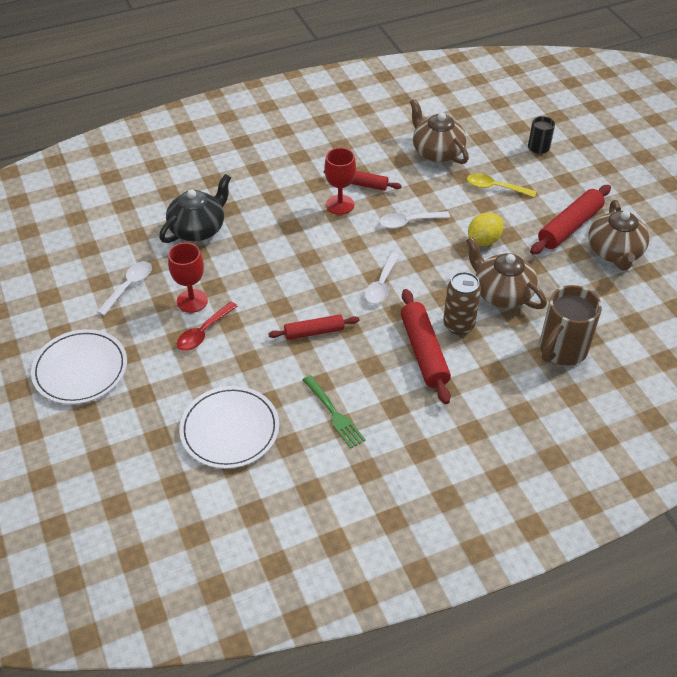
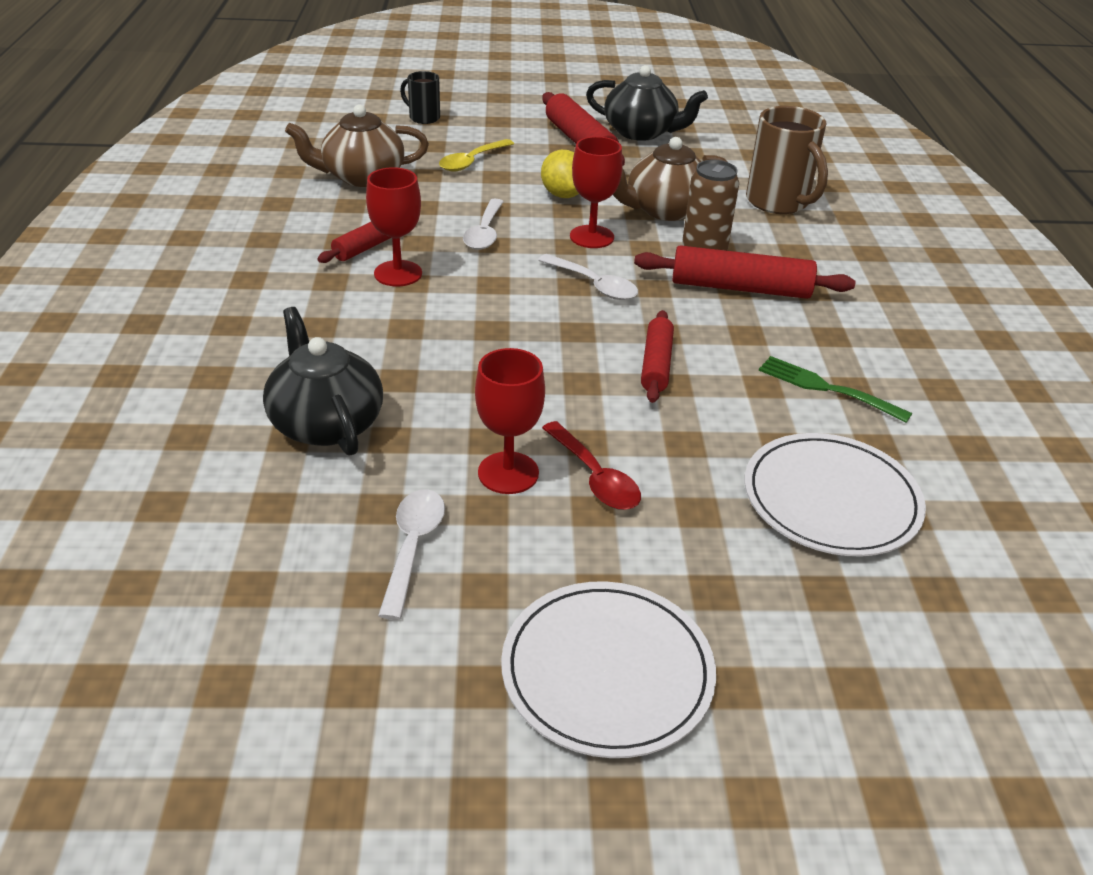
camera: 70 degrees left, 10 degrees down
(129, 286) = (413, 547): white spoon -> white spoon turned 45 degrees clockwise
(333, 413) = (828, 388): green fork -> green fork turned 135 degrees counterclockwise
(438, 268) = (591, 237): none -> red goblet
(614, 252) = (641, 132): brown teapot -> black teapot

